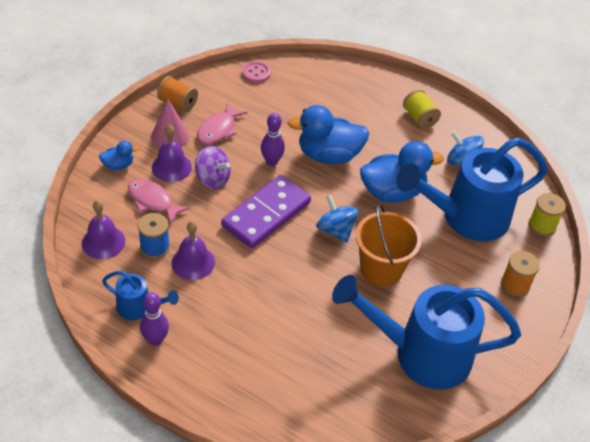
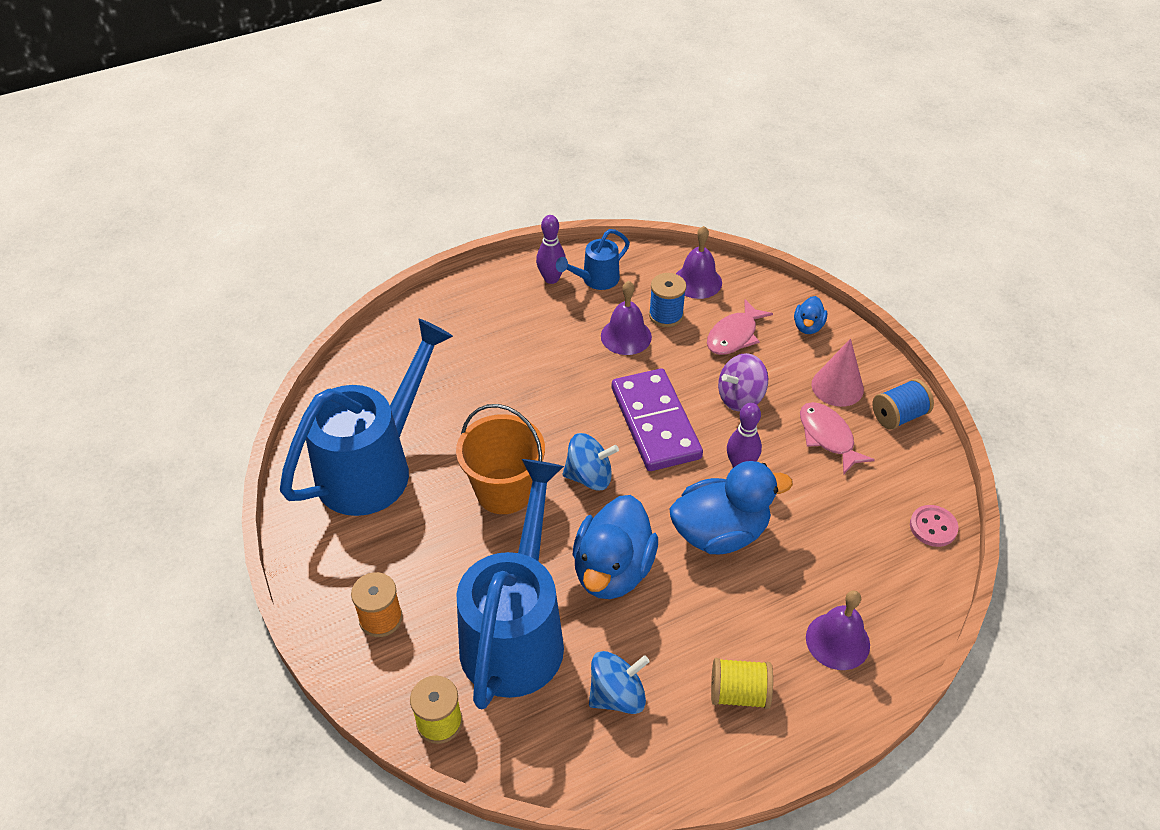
camera: 125 degrees right, 0 degrees up
(153, 201) = (734, 335): pink fish -> pink fish turned 150 degrees clockwise
(171, 167) = (781, 369): purple bell -> purple bell (837, 641)
(178, 103) = (898, 416): orange spool -> blue spool
(328, 155) = (720, 532): blue duck -> blue duck turned 45 degrees clockwise

